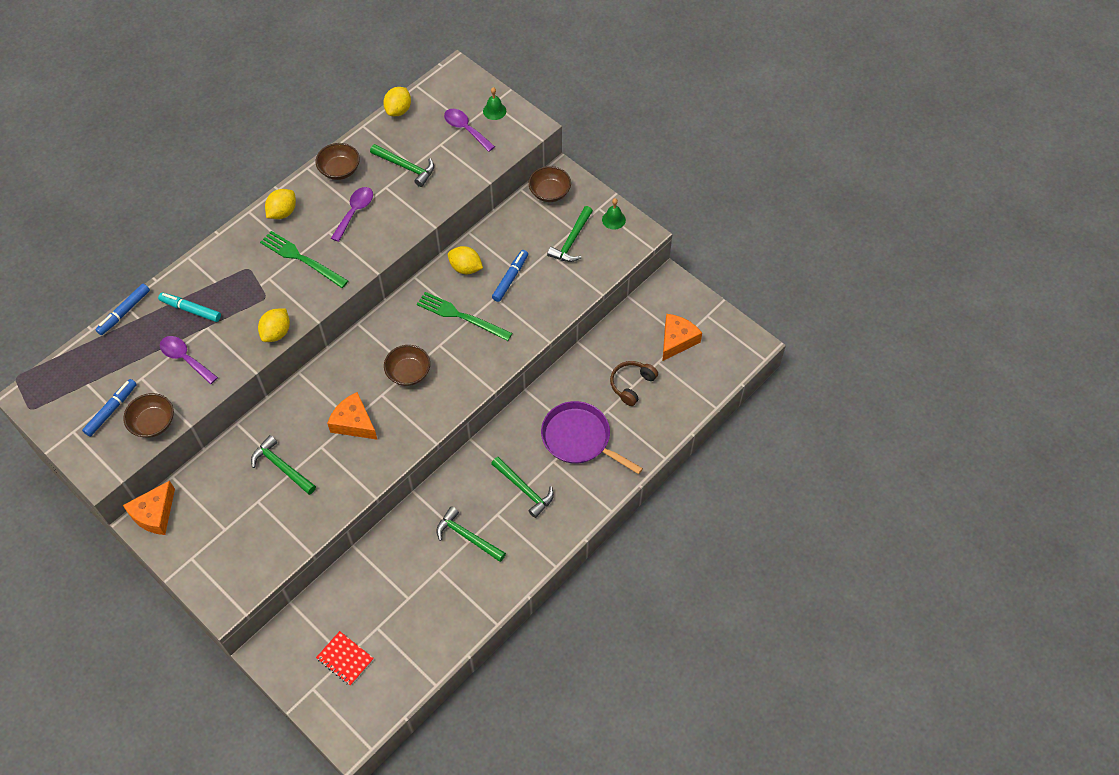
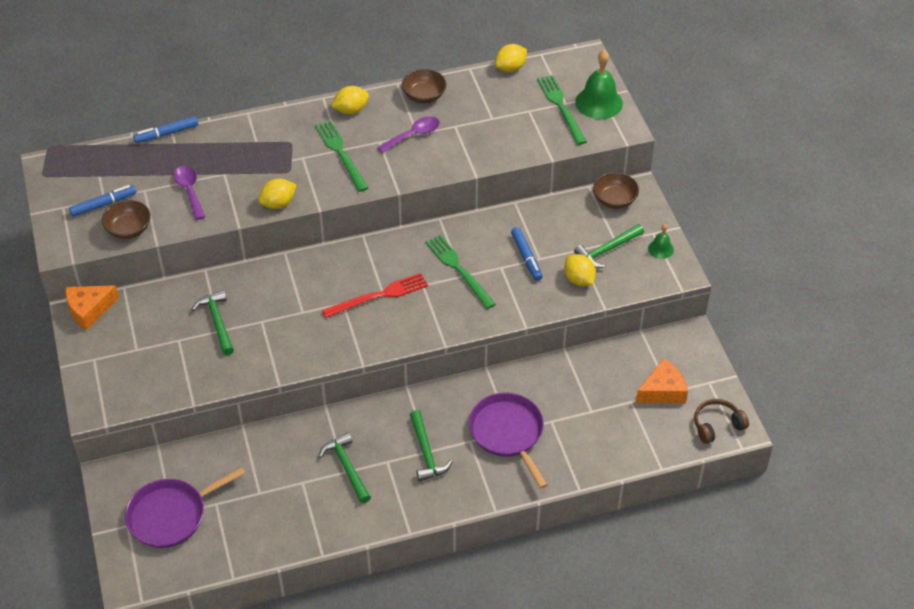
camera: 30 degrees right, 10 degrees down
(191, 310) = (221, 155): turquoise marker -> none
(345, 659) = (171, 515): red notebook -> purple pan
(354, 423) = (303, 315): orange cheese -> none
(406, 167) = (484, 117): green hammer -> none
(408, 373) = (379, 295): brown bowl -> red fork
(465, 129) = (561, 107): purple spoon -> green fork
(465, 268) = (491, 231): yellow lemon -> yellow lemon (579, 279)
(494, 111) = (599, 102): green bell -> green bell, size x1.93
(510, 278) = (526, 257): blue marker -> blue marker turned 105 degrees clockwise
(631, 385) = (591, 409): brown headphones -> brown headphones (717, 425)

